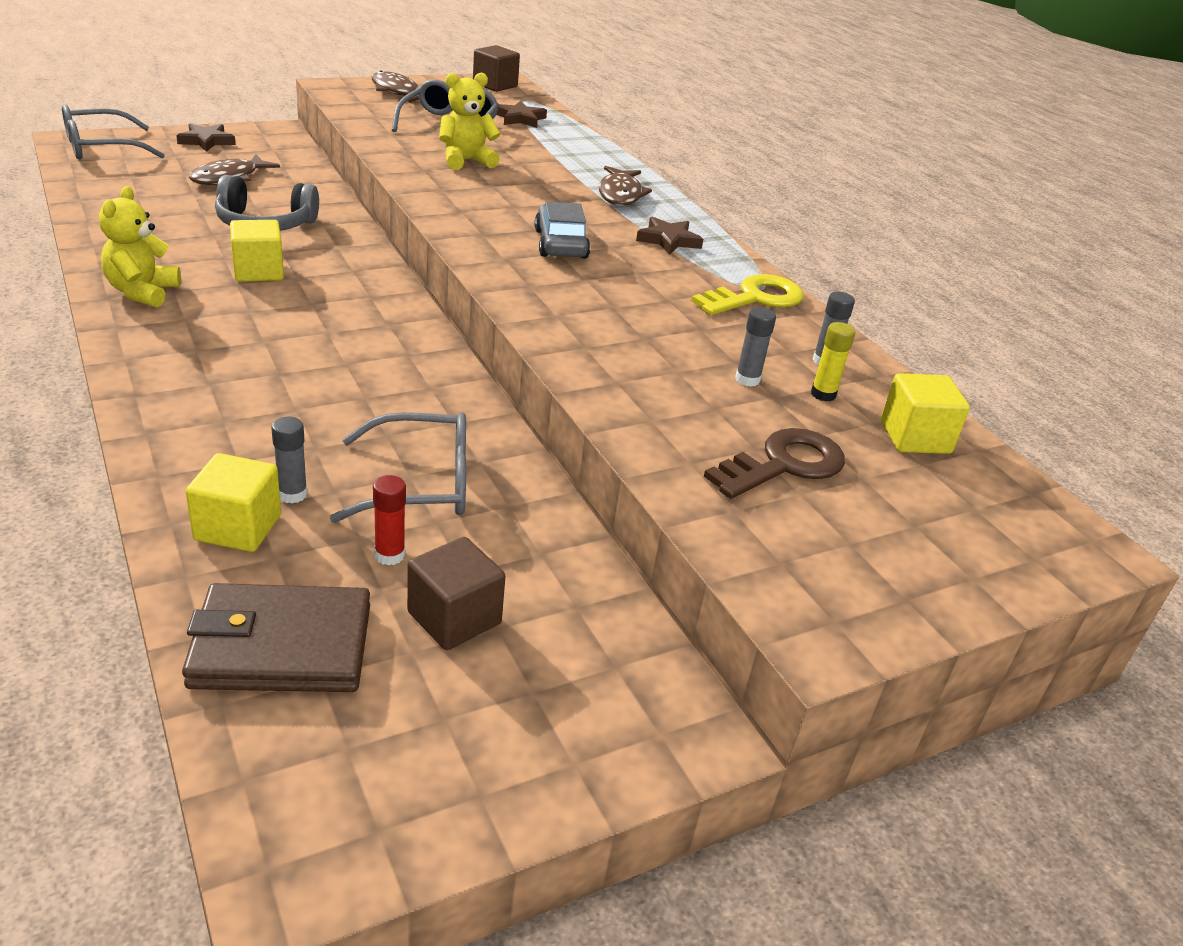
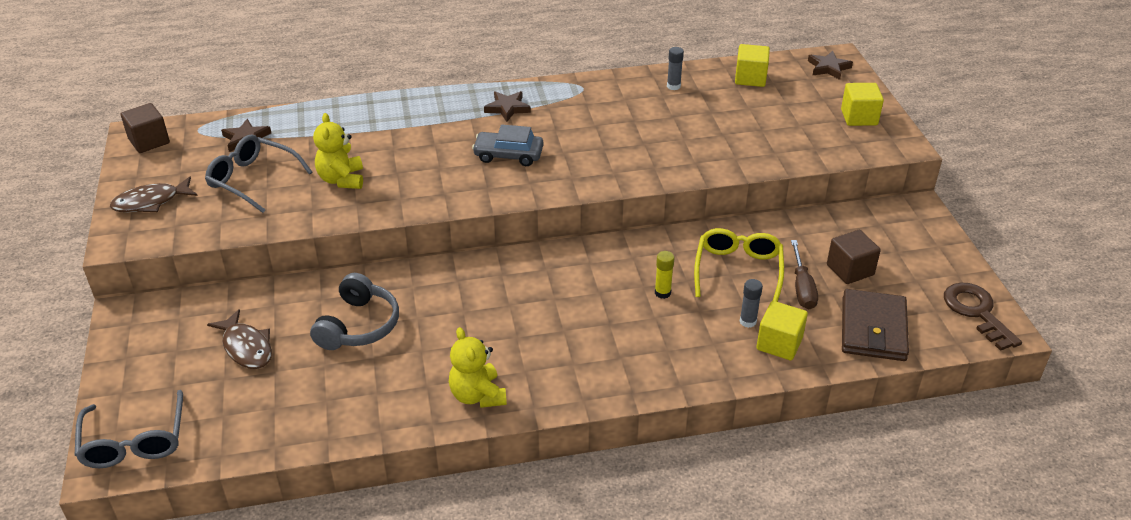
camera: 70 degrees left, 5 degrees up
(142, 292) = (477, 395): yellow teddy bear -> yellow teddy bear turned 45 degrees clockwise
(206, 141) = (140, 363): brown star -> brown star (828, 68)
(258, 271) = (451, 331): yellow cube -> yellow cube (859, 117)
(389, 555) = (802, 287): red glue stick -> brown screwdriver
(421, 484) = (738, 270): grey glasses -> yellow glasses
(620, 194) = (424, 114): brown fish -> none
(747, 379) = (693, 117): grey glue stick -> none
(755, 298) = (595, 92): yellow key -> none
(784, 464) = (776, 124): brown key -> brown key (976, 312)
(823, 394) = (709, 95): yellow glue stick -> yellow glue stick (662, 293)

